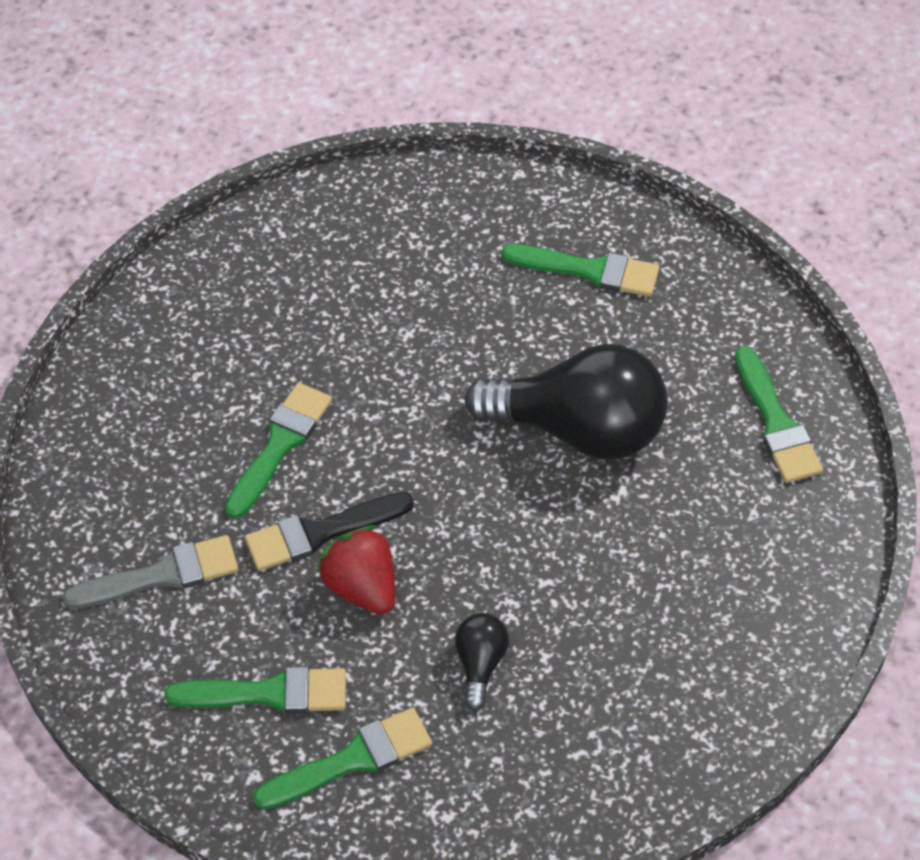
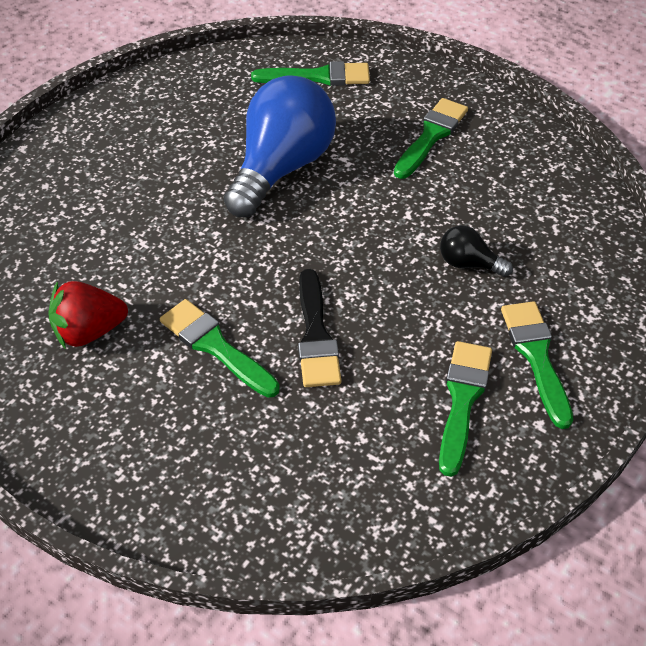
camera: 75 degrees left, 5 degrees down
(162, 575) = (319, 457): grey brush -> none
(362, 587) = (378, 319): red strawberry -> red strawberry (89, 332)
(579, 429) = (281, 168): black light bulb -> blue light bulb
(589, 270) = (140, 131): green brush -> green brush (431, 136)

